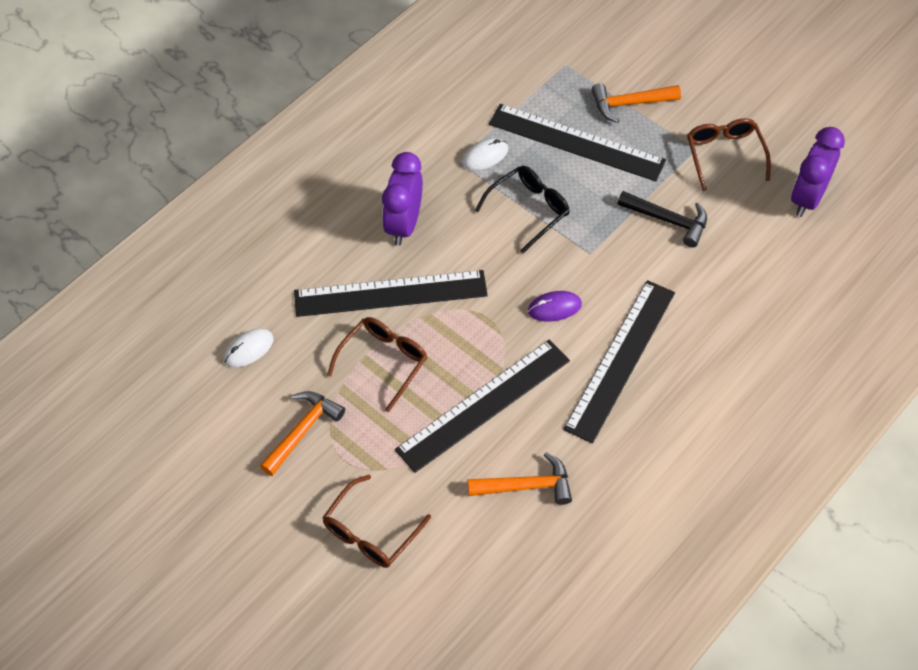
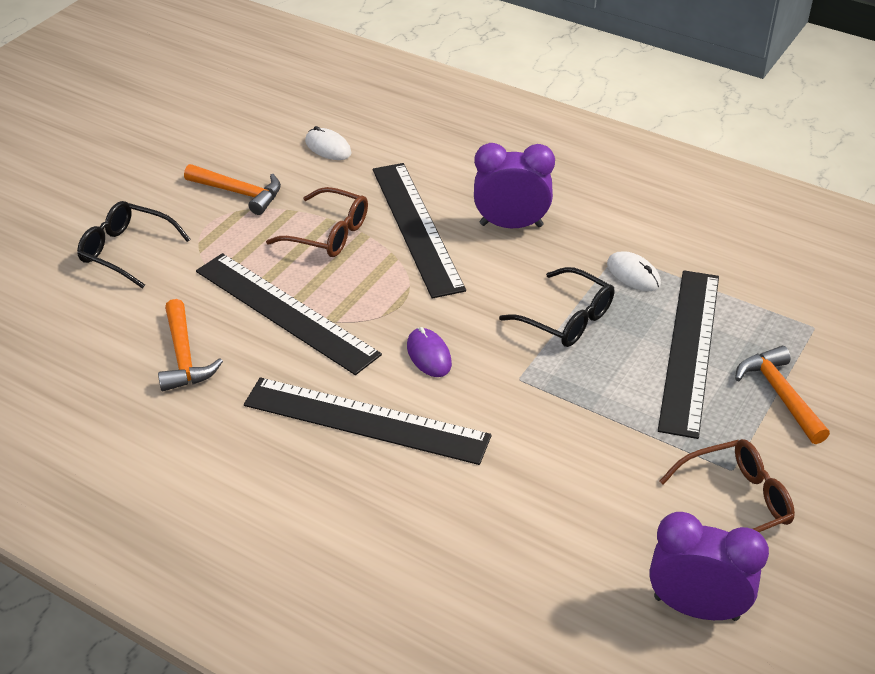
camera: 80 degrees right, 15 degrees down
(370, 532) = (126, 251): brown glasses -> black glasses
(668, 220) = (596, 449): black hammer -> none

